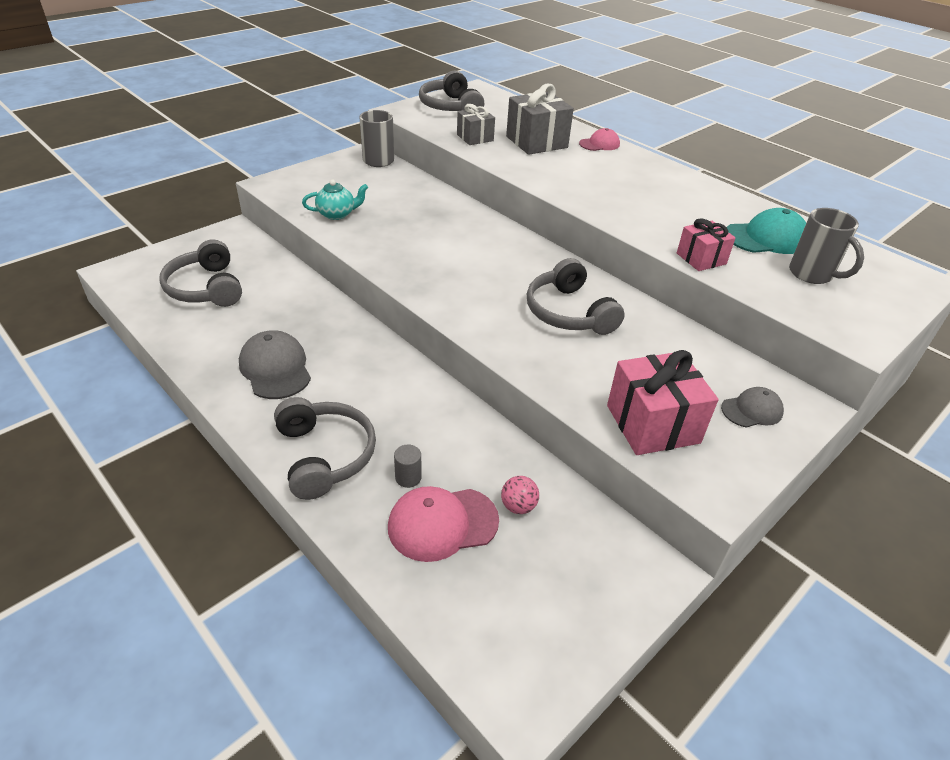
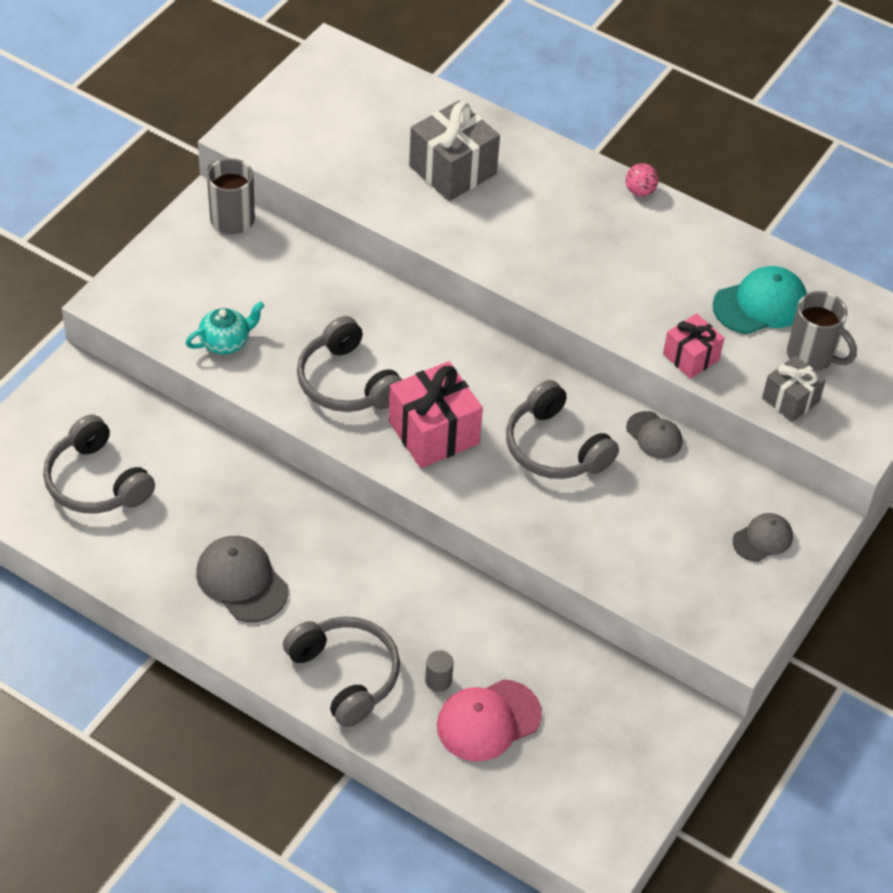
camera: 15 degrees left, 10 degrees up
(451, 107) = (311, 110): grey headphones -> grey headphones (347, 382)
(475, 138) = (369, 178): grey gift -> grey gift (790, 400)
(518, 506) = (554, 686): pink ball -> pink ball (640, 191)
(599, 144) = (535, 156): pink cap -> none
(652, 424) = (668, 578): pink gift -> pink gift (433, 432)
(658, 319) = (654, 435): none -> grey cap

